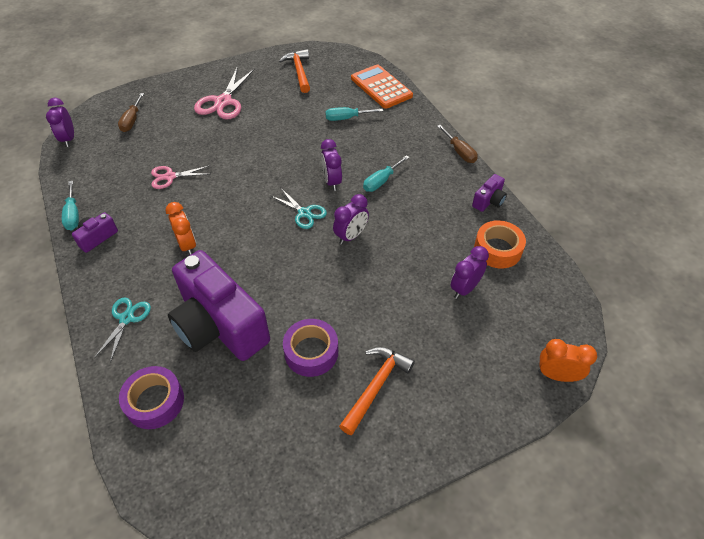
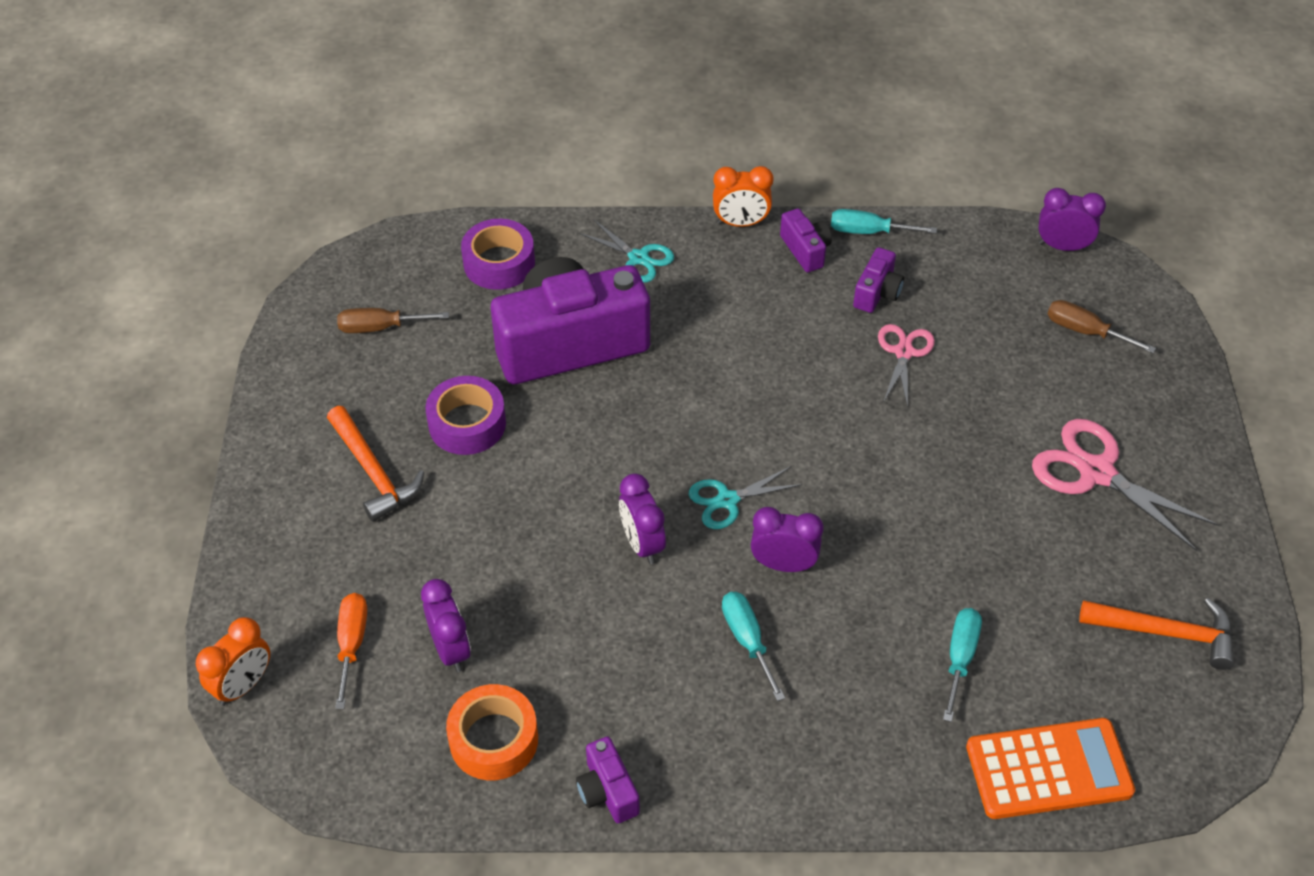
camera: 115 degrees right, 0 degrees up
(126, 198) = (877, 292): none -> purple camera
(187, 245) = (736, 342): orange clock -> orange clock (741, 223)
(459, 152) = (764, 815): brown screwdriver -> brown screwdriver (380, 327)
(494, 335) = (352, 644): none -> orange screwdriver

